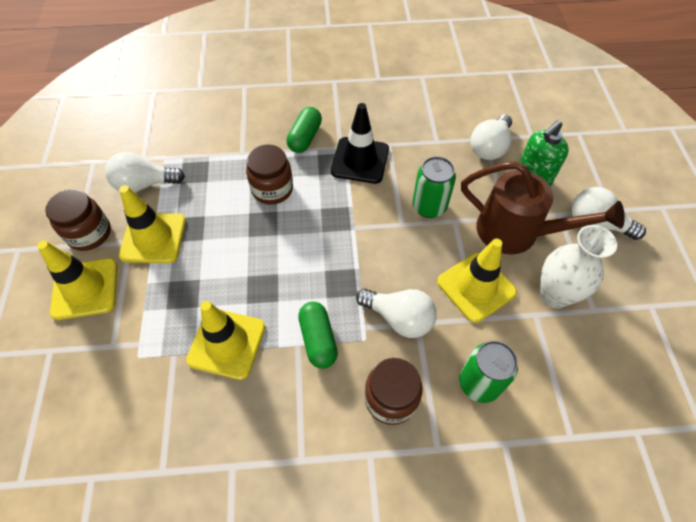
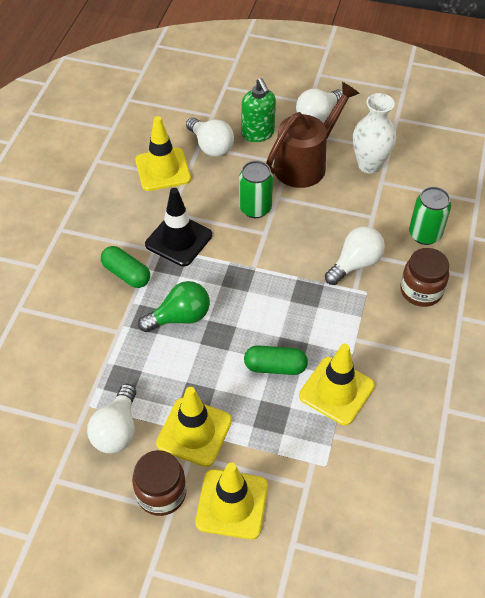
camera: 70 degrees left, 5 degrees down
(272, 189) = (180, 317): brown jar -> green light bulb
(318, 339) = (355, 323): green capsule -> green capsule (275, 367)
(476, 287) = (345, 207): yellow traffic cone -> yellow traffic cone (163, 170)

